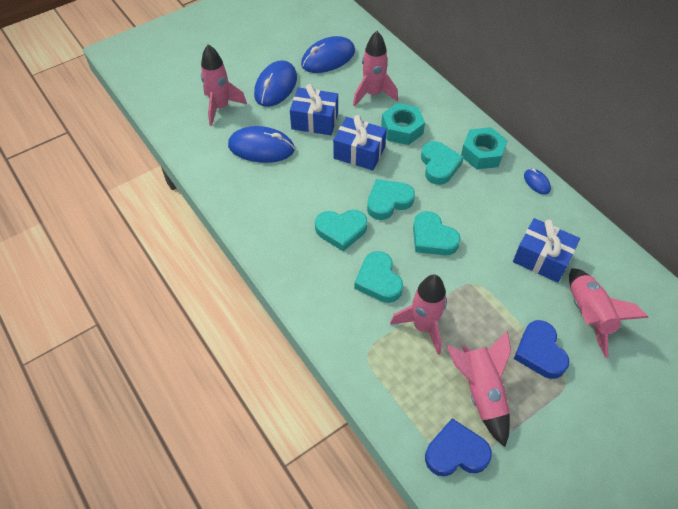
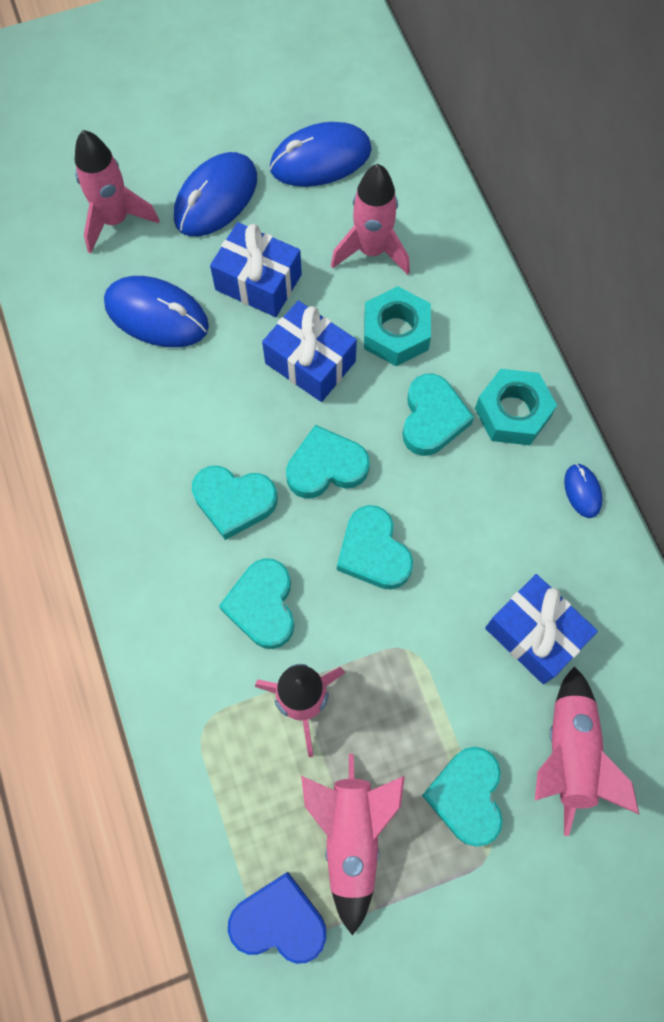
camera: 15 degrees right, 15 degrees up
(539, 352) = (466, 796): blue heart -> turquoise heart

